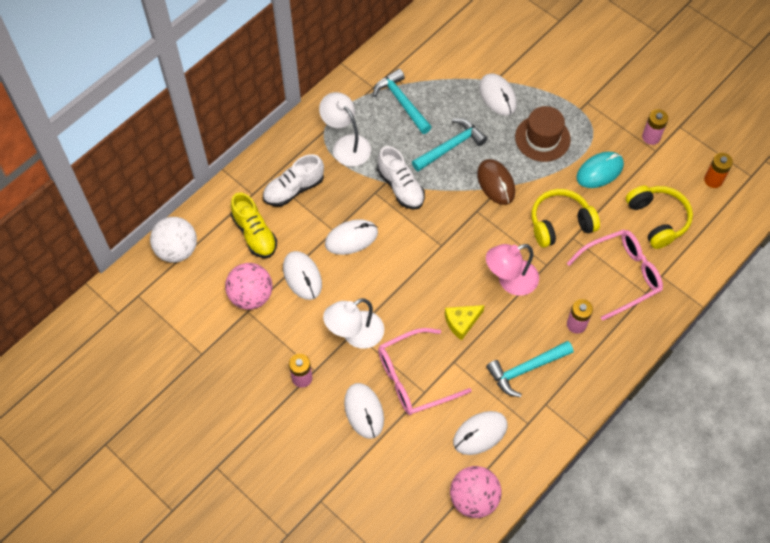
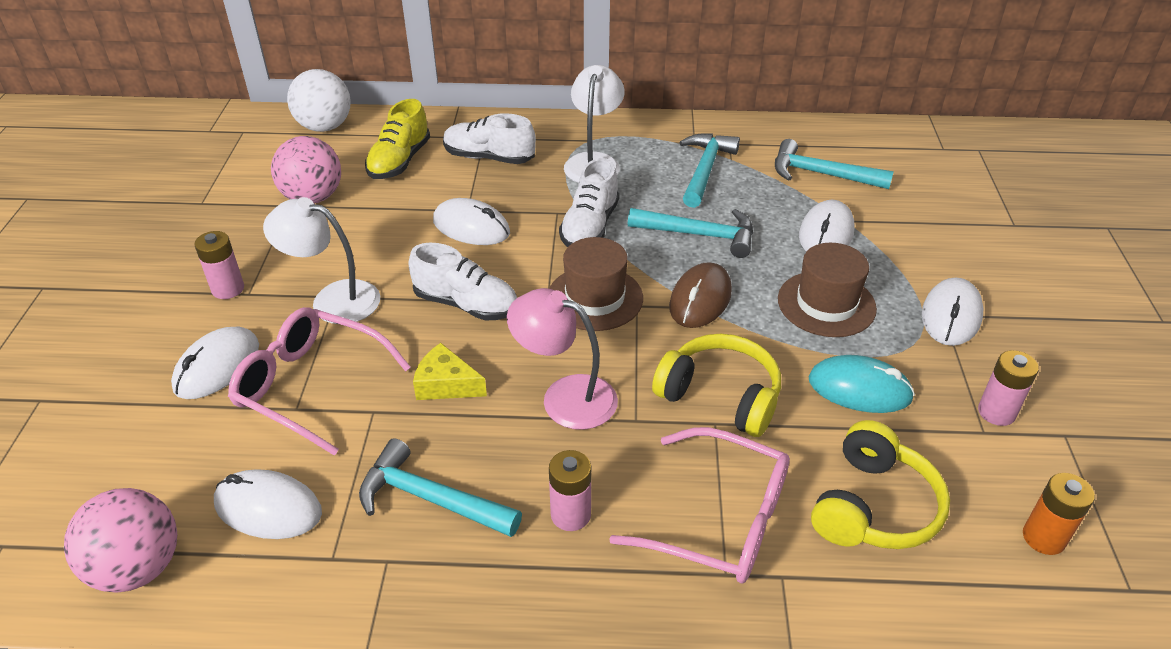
camera: 50 degrees right, 20 degrees down
(302, 276) = (377, 219): white mouse -> white mouse (951, 316)
(412, 279) = (466, 304): none -> white shoe
(453, 57) = (821, 174): none -> turquoise hammer
(456, 224) = (595, 298): none -> brown hat

